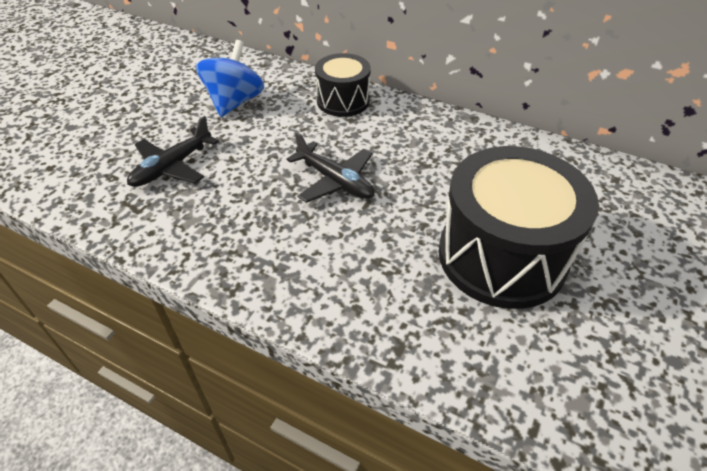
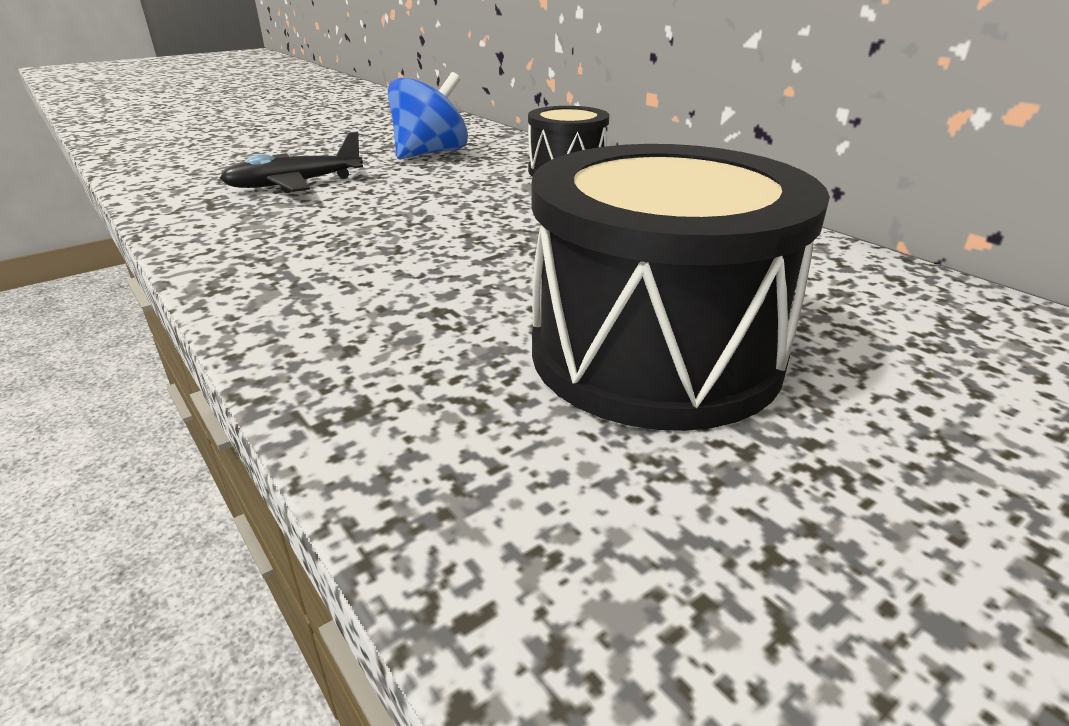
camera: 25 degrees right, 15 degrees down
(335, 181) = (474, 228): black plane -> none

